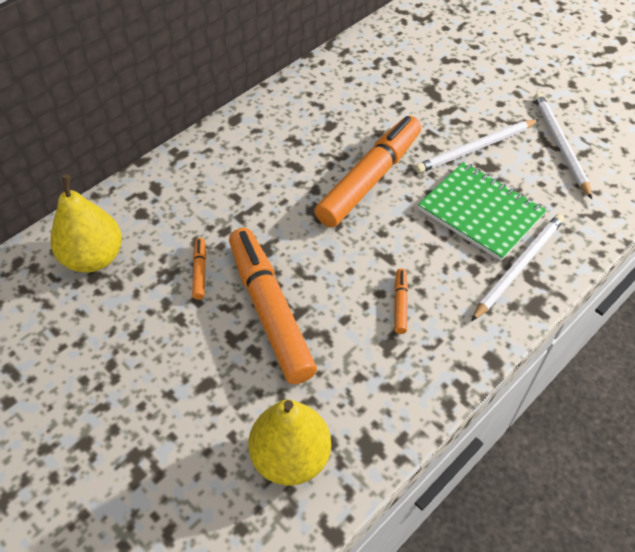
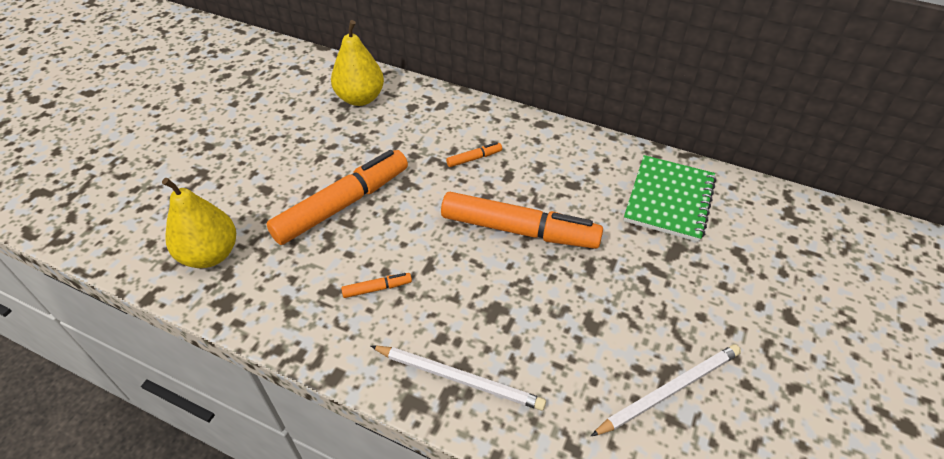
camera: 70 degrees right, 5 degrees down
(200, 271) = (367, 154): orange marker -> orange marker (474, 158)
(475, 148) = (612, 306): white pencil -> none
(480, 212) = (519, 329): green notebook -> green notebook (669, 200)

